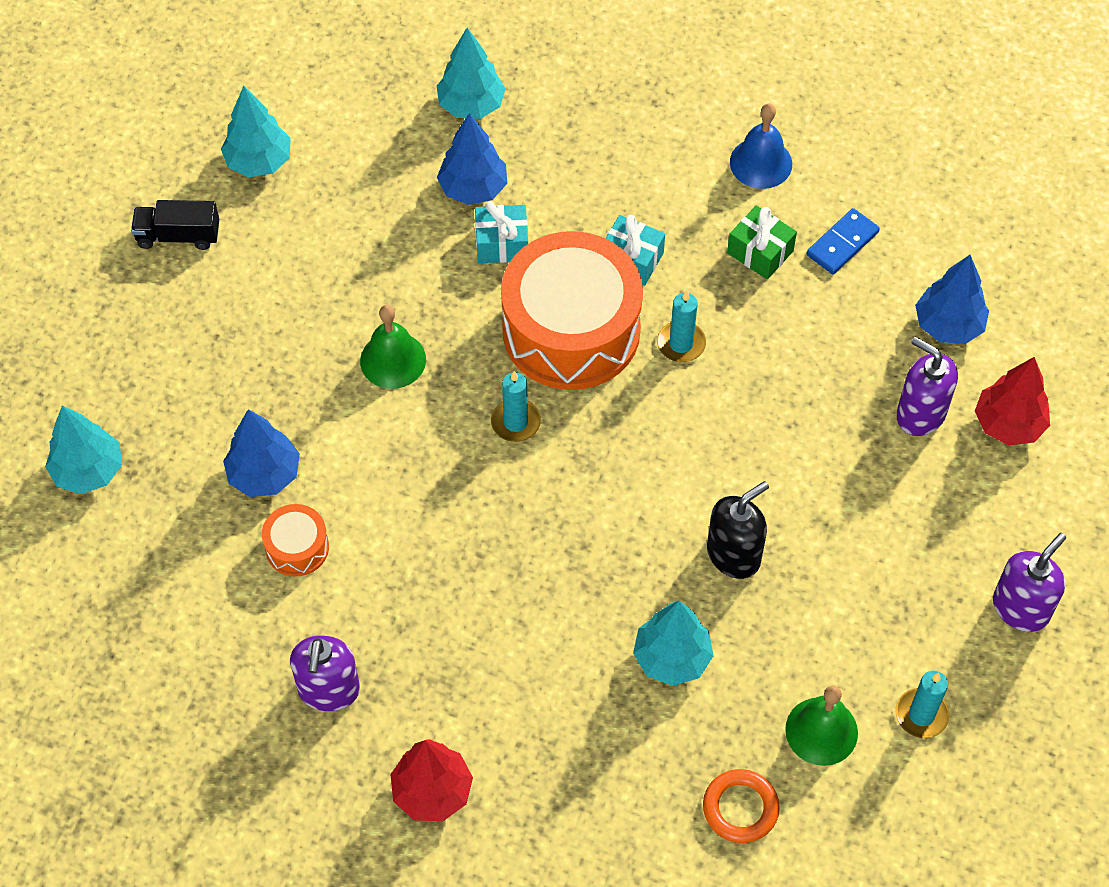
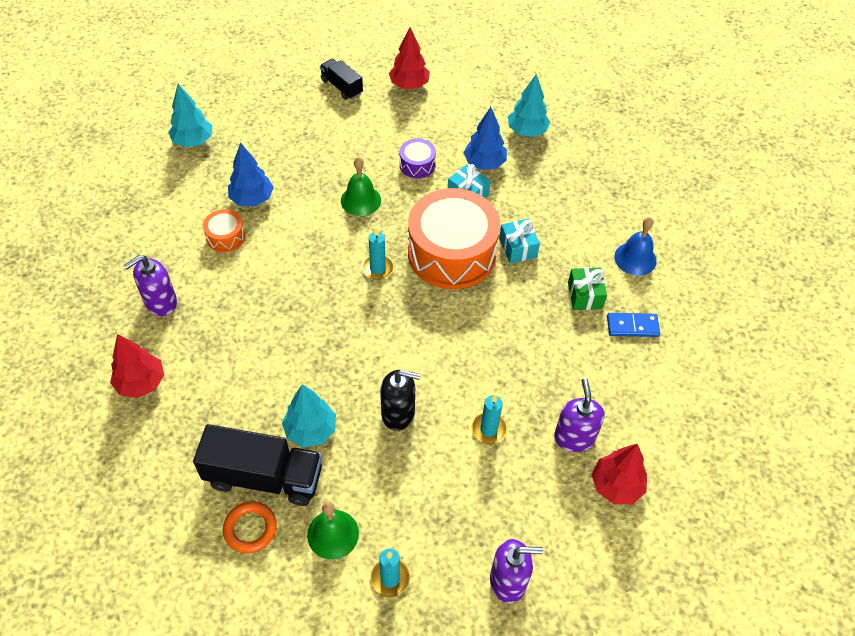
camera: 45 degrees right, 5 degrees down
(259, 161) = (409, 85): turquoise tree -> red tree
(401, 258) = (417, 165): none -> purple drum
(681, 344) = (494, 301): turquoise candle -> turquoise candle (488, 429)
(688, 748) = (264, 477): none -> black truck
(948, 325) = (642, 410): blue tree -> none

